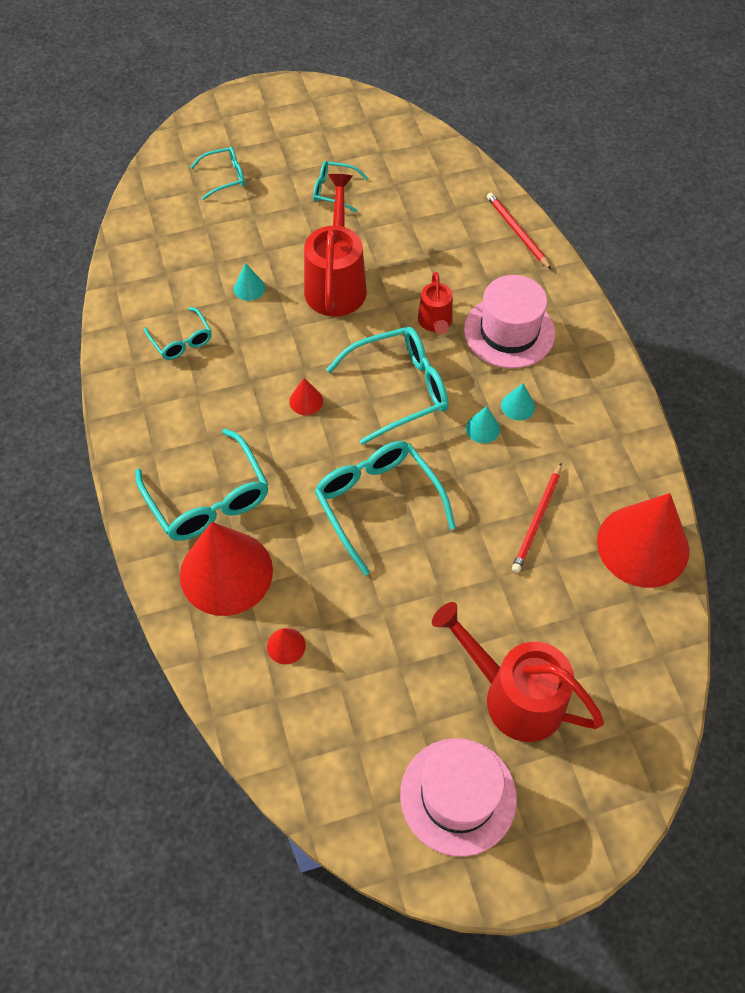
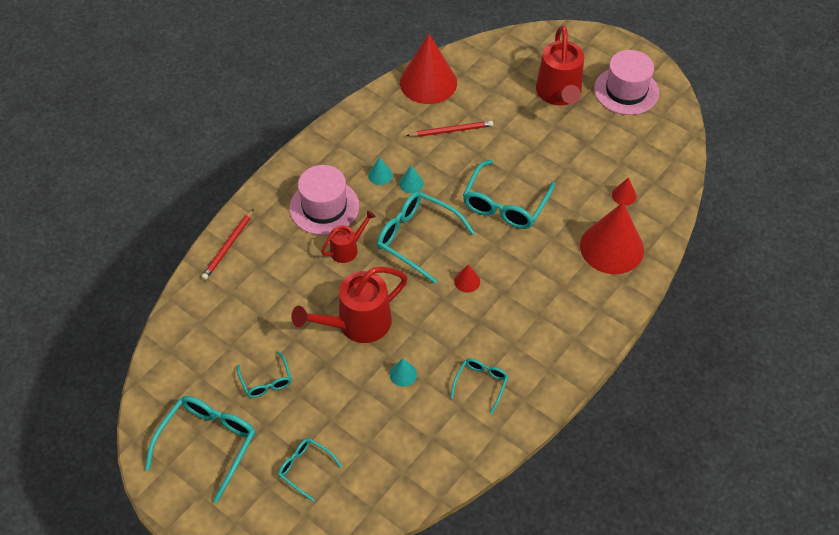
camera: 125 degrees left, 5 degrees down
(208, 499) = (577, 286): turquoise glasses -> turquoise glasses (208, 443)

